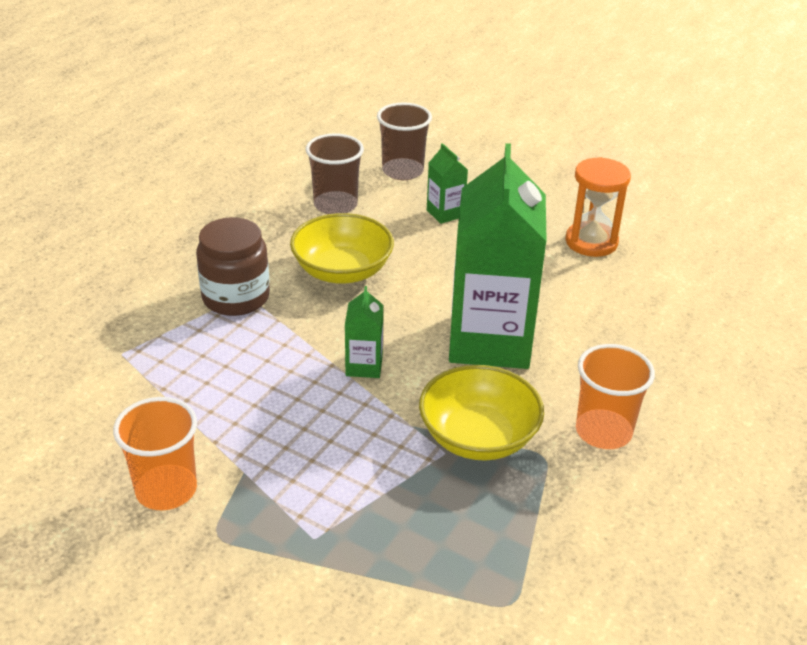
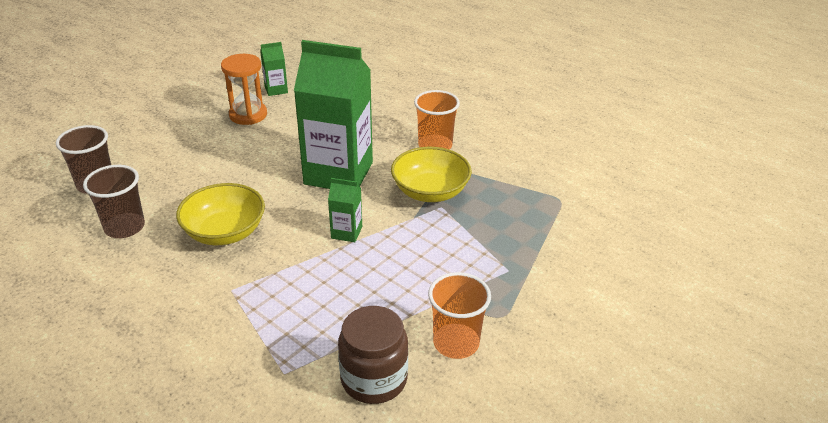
camera: 80 degrees left, 0 degrees up
(236, 297) = (233, 296): brown jar -> brown jar (374, 379)
(445, 213) = (174, 171): green carton -> green carton (276, 90)

